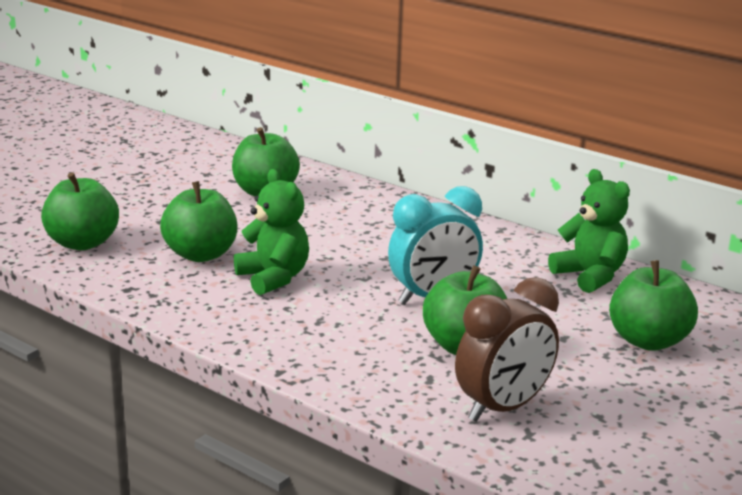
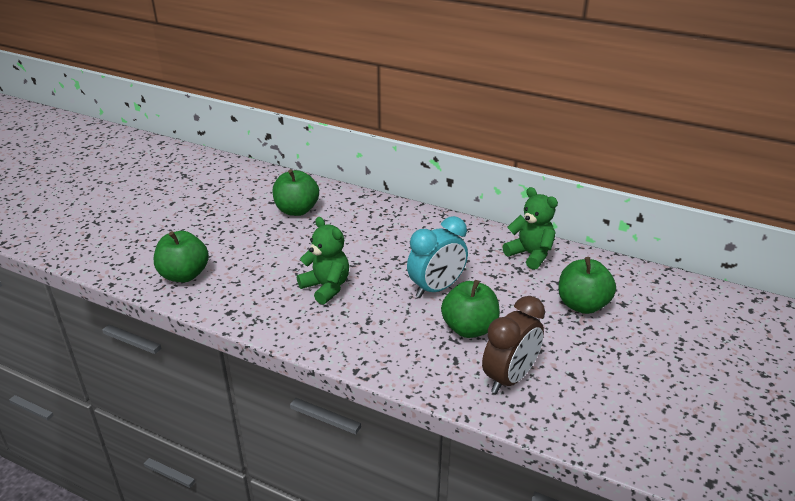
camera: 10 degrees left, 10 degrees up
(201, 254) = (270, 273): green apple -> none

